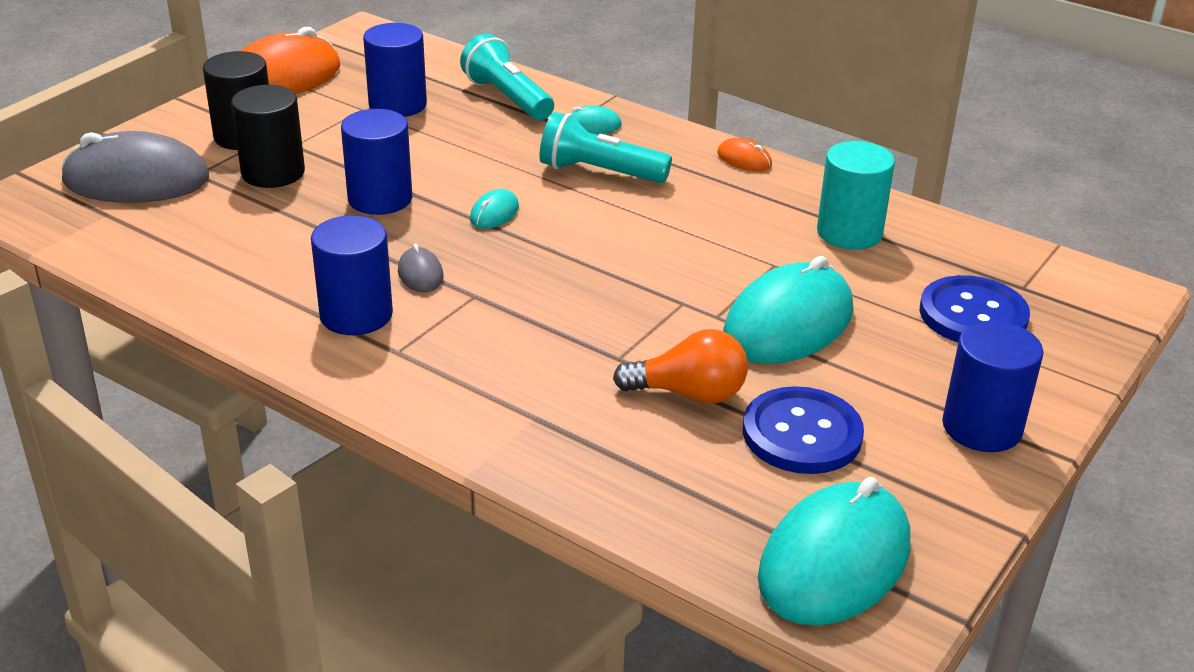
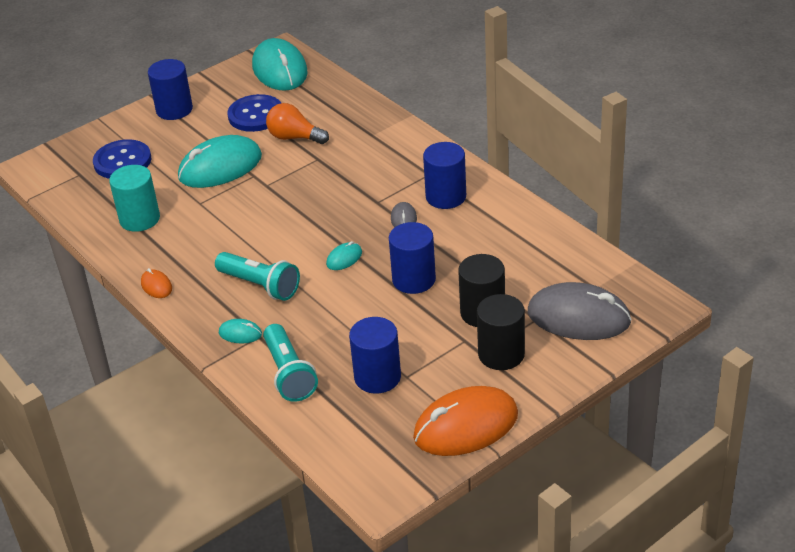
camera: 160 degrees left, 5 degrees up
(834, 561) = (279, 70): turquoise mouse -> turquoise mouse turned 75 degrees counterclockwise

